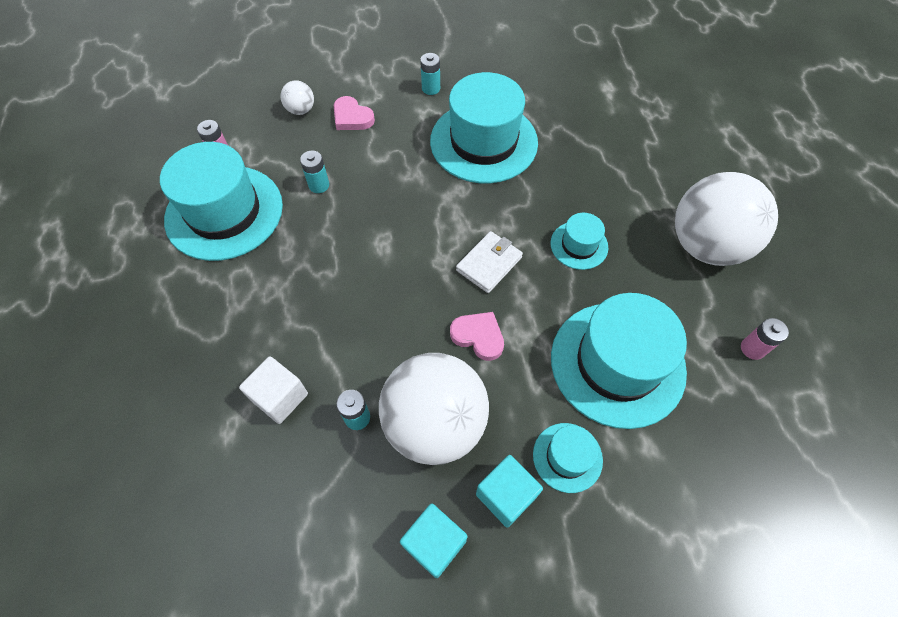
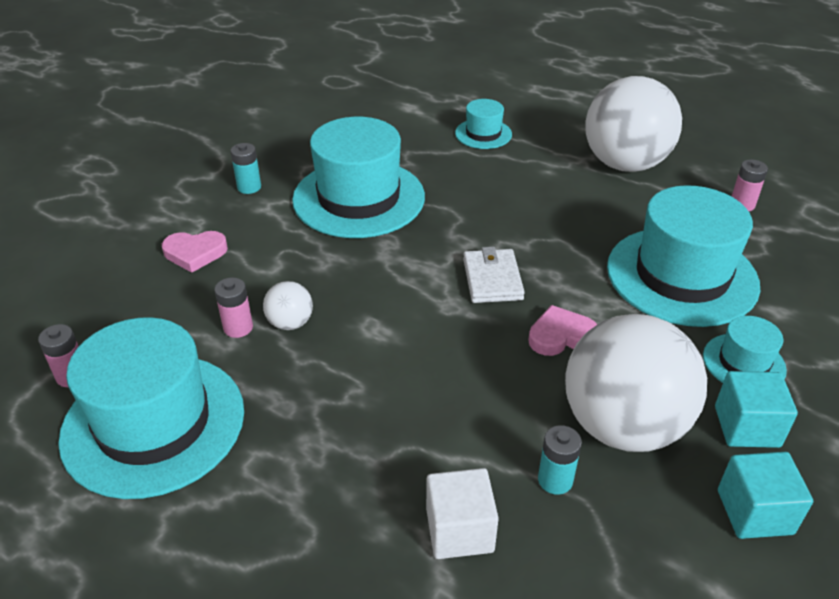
camera: 45 degrees left, 20 degrees down
(301, 110) = (123, 280): white ball -> white ball (290, 323)
(319, 185) = (238, 328): turquoise battery -> pink battery
(579, 245) = (542, 220): turquoise hat -> turquoise hat (483, 134)

